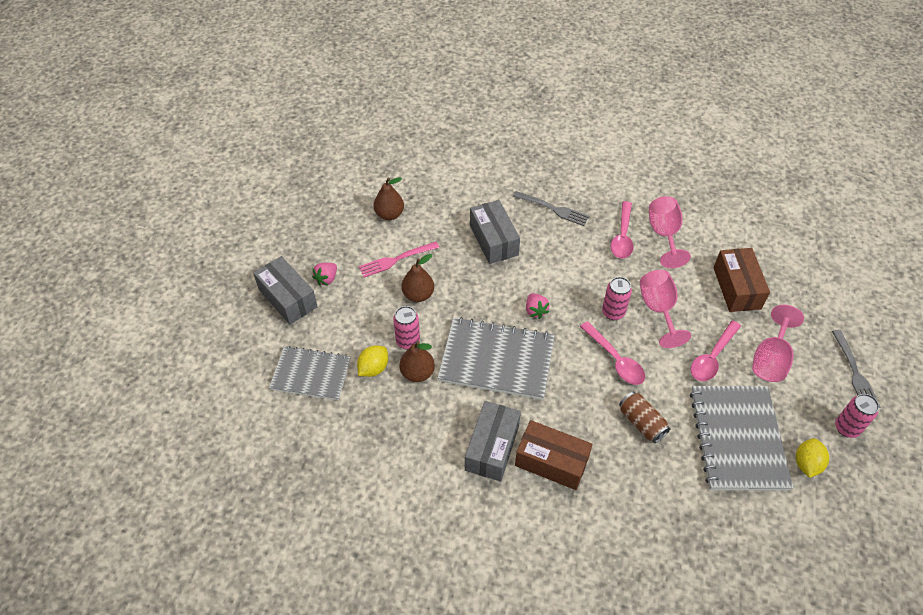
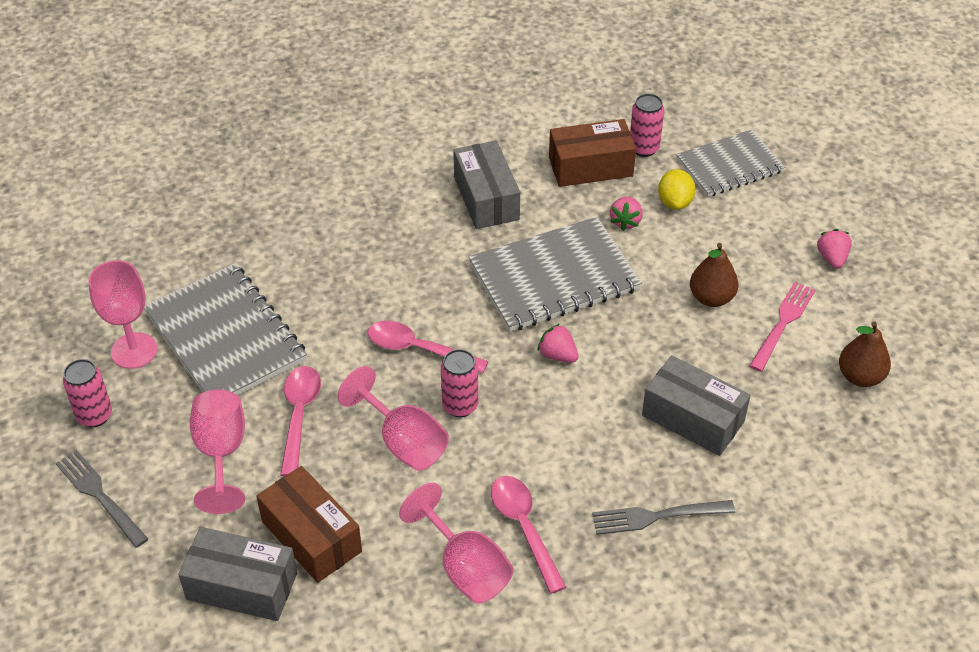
camera: 145 degrees right, 5 degrees down
(288, 298) = (845, 217): grey box -> grey box (242, 586)
(408, 341) = (668, 244): pink can -> pink can (644, 148)
(417, 373) = (625, 221): brown pear -> pink strawberry
(551, 462) = (417, 216): brown box -> brown box (590, 167)
(641, 423) = (345, 298): brown can -> none
(806, 464) = (134, 351): yellow lemon -> pink goblet

